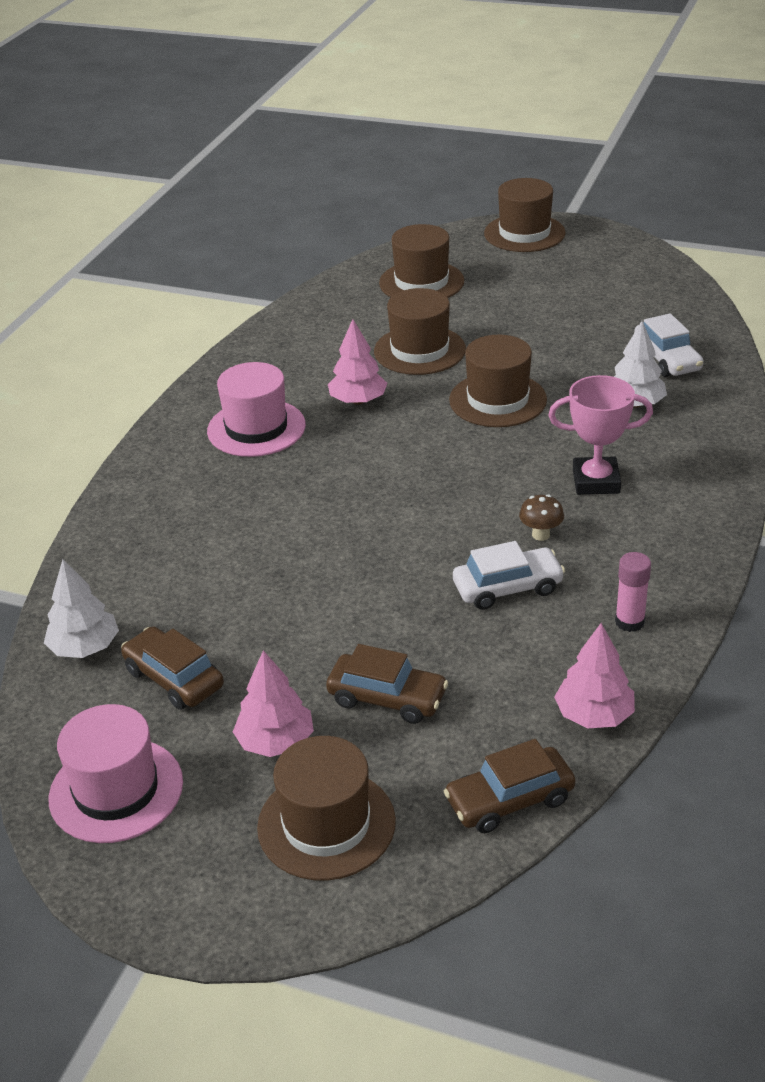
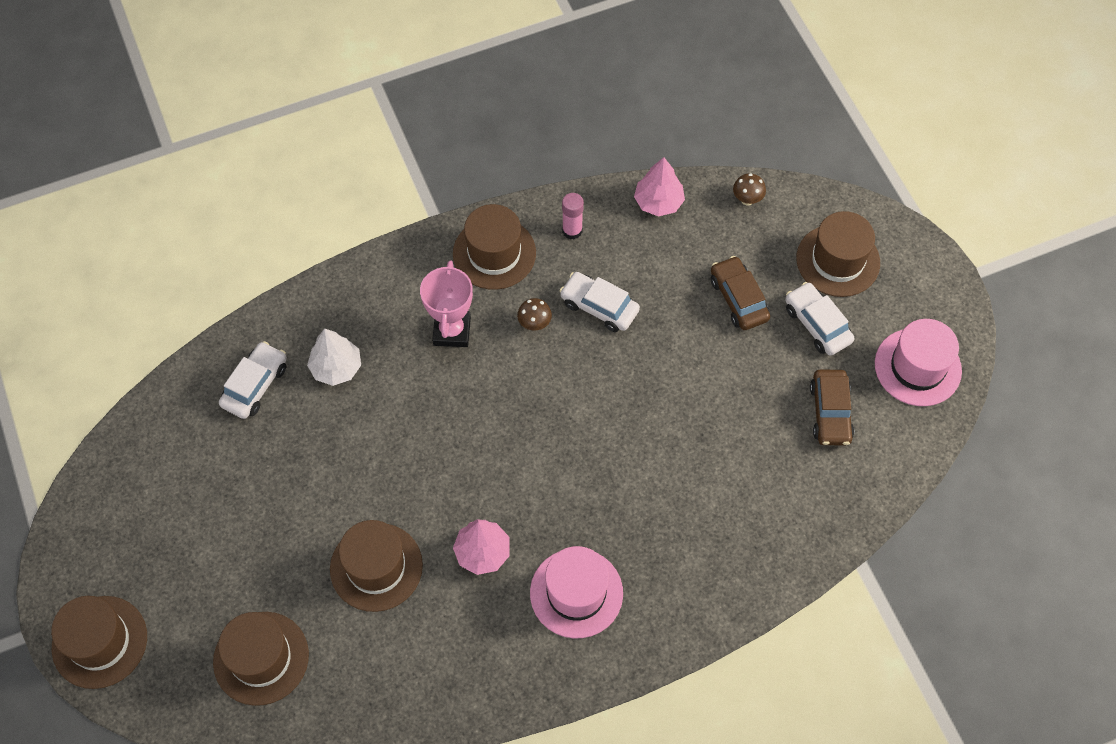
camera: 135 degrees left, 25 degrees up
(85, 648) = (859, 483): white tree -> none
(275, 742) = (817, 324): pink tree -> white car
(497, 400) = (402, 458): brown hat -> brown hat (494, 253)
(509, 800) = (747, 199): brown car -> brown mushroom
(596, 481) = (452, 331): pink trophy -> pink trophy turned 45 degrees clockwise

